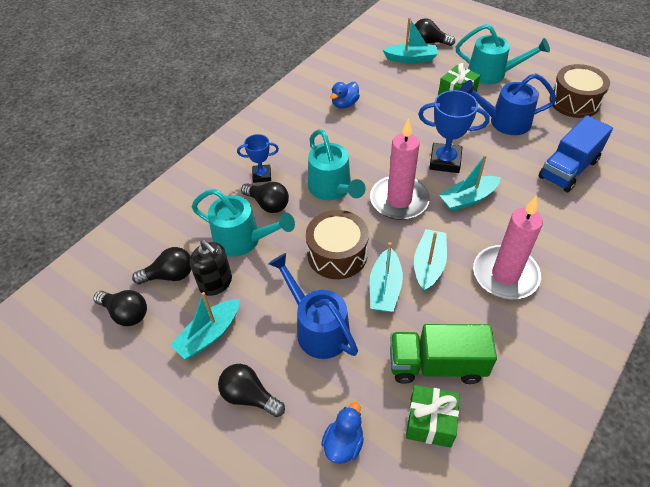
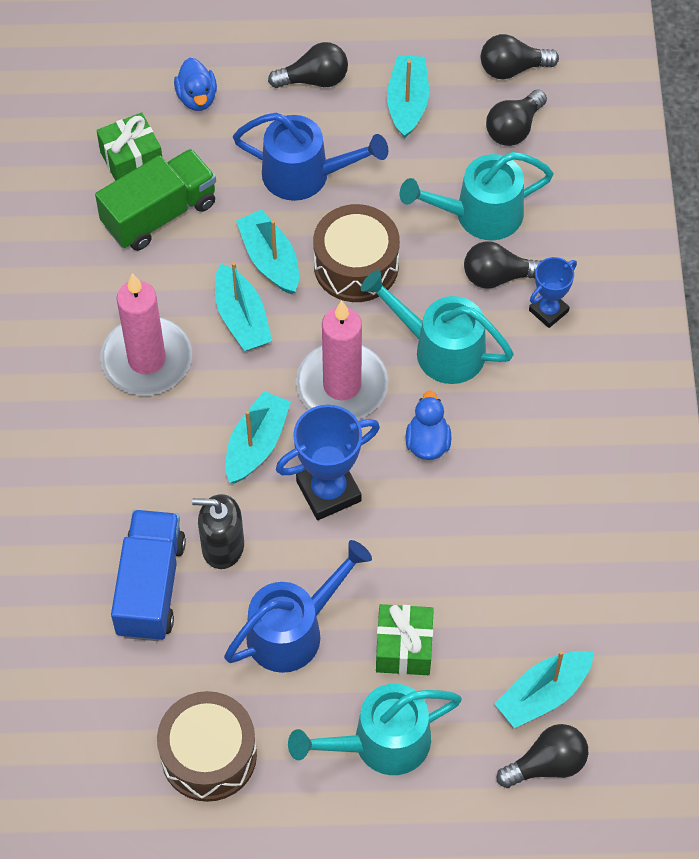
camera: 140 degrees right, 10 degrees up
(215, 283) = (456, 152): black soap dispenser -> black soap dispenser (222, 546)
(345, 104) = (557, 511): blue duck -> blue duck (427, 442)

